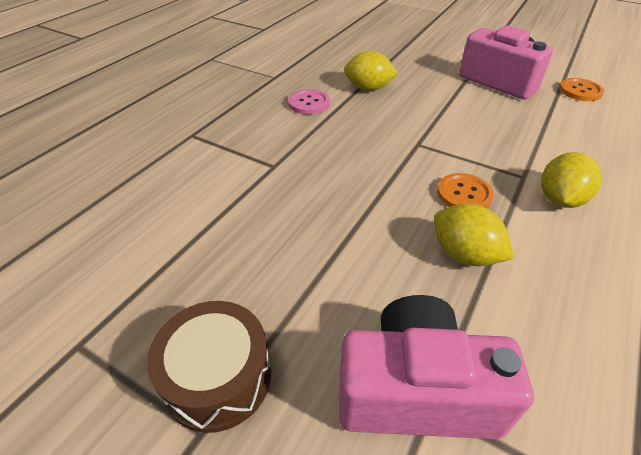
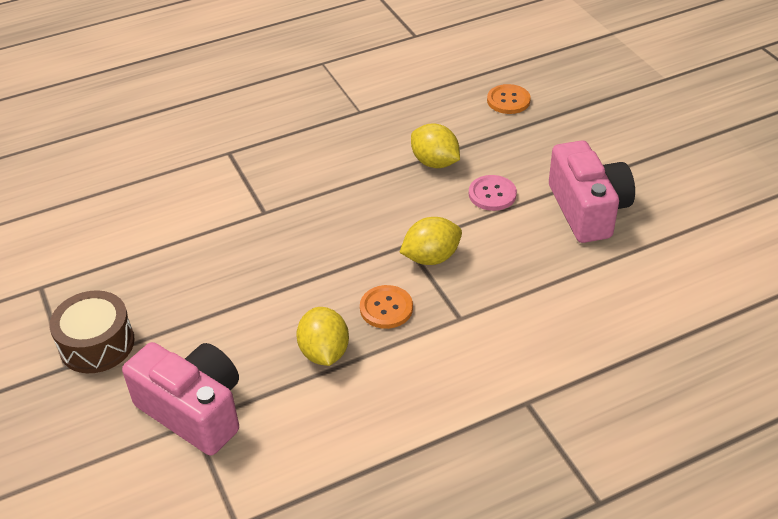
camera: 35 degrees right, 0 degrees up
(309, 103) = (358, 158): pink button -> pink button (492, 194)
(560, 199) = (461, 352): yellow lemon -> yellow lemon (431, 257)
(580, 91) = (664, 259): orange button -> orange button (508, 100)

